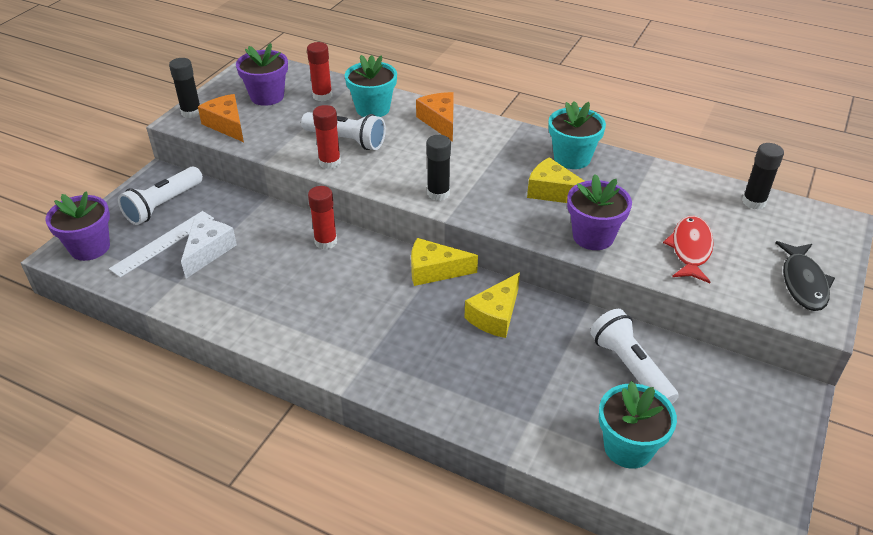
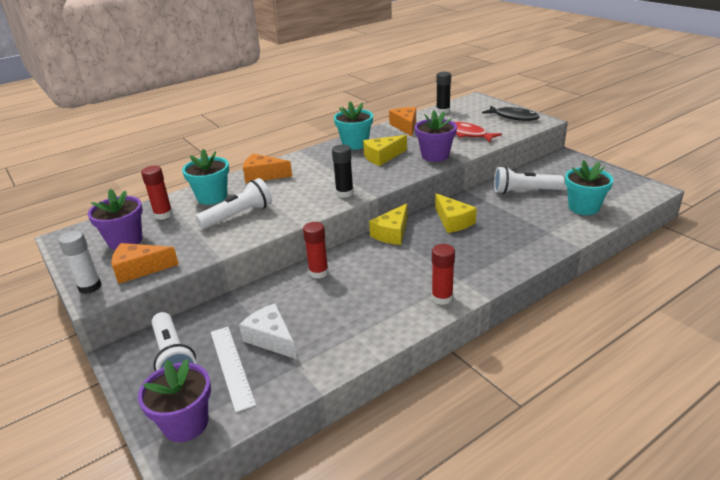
camera: 60 degrees left, 10 degrees down
(191, 112) = (90, 287): black glue stick -> white glue stick
(329, 162) = (259, 228): red glue stick -> red glue stick (442, 298)
(664, 183) = (405, 126): none -> orange cheese

